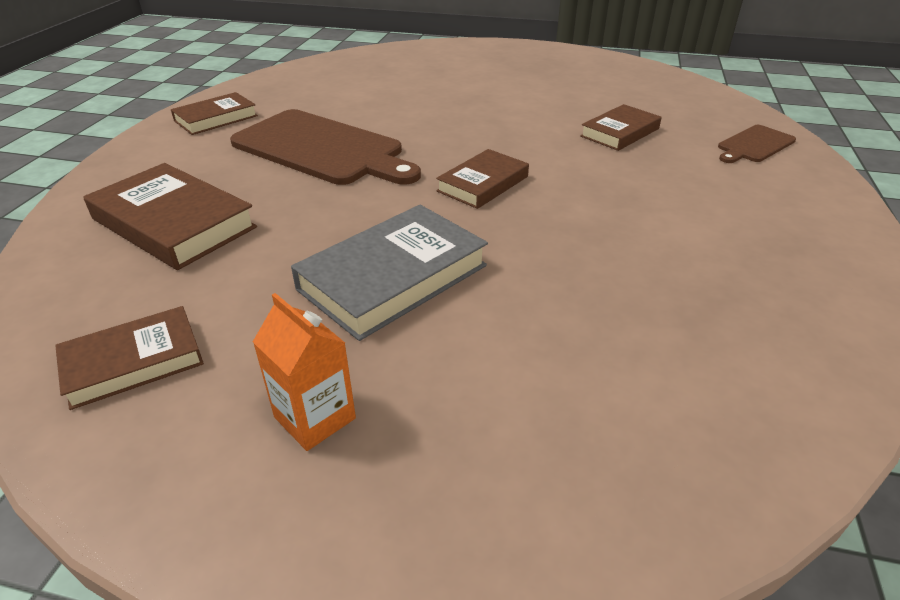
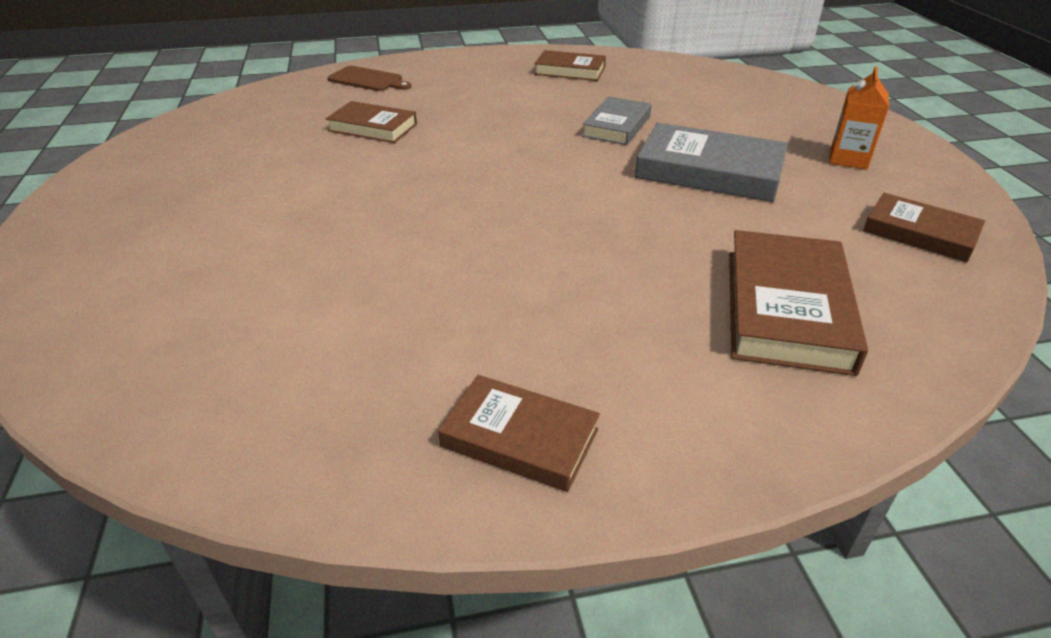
camera: 115 degrees left, 0 degrees up
(322, 149) = (540, 281): brown cutting board -> none
(483, 184) = (535, 168): brown book -> brown book (570, 70)
(551, 256) = (616, 126): none -> grey book

